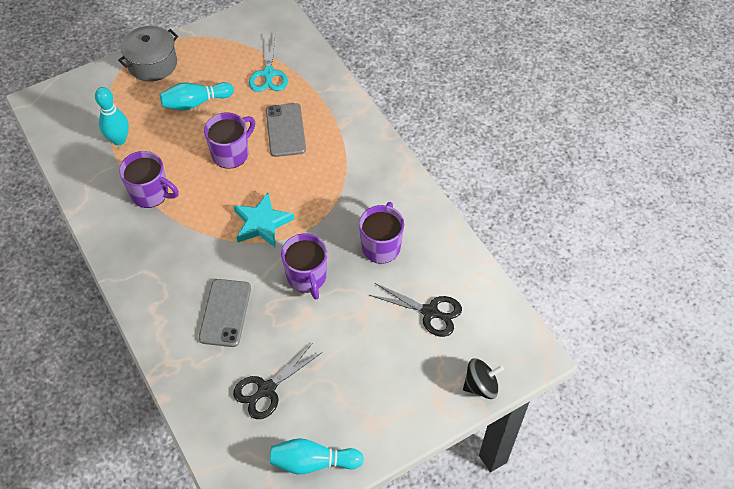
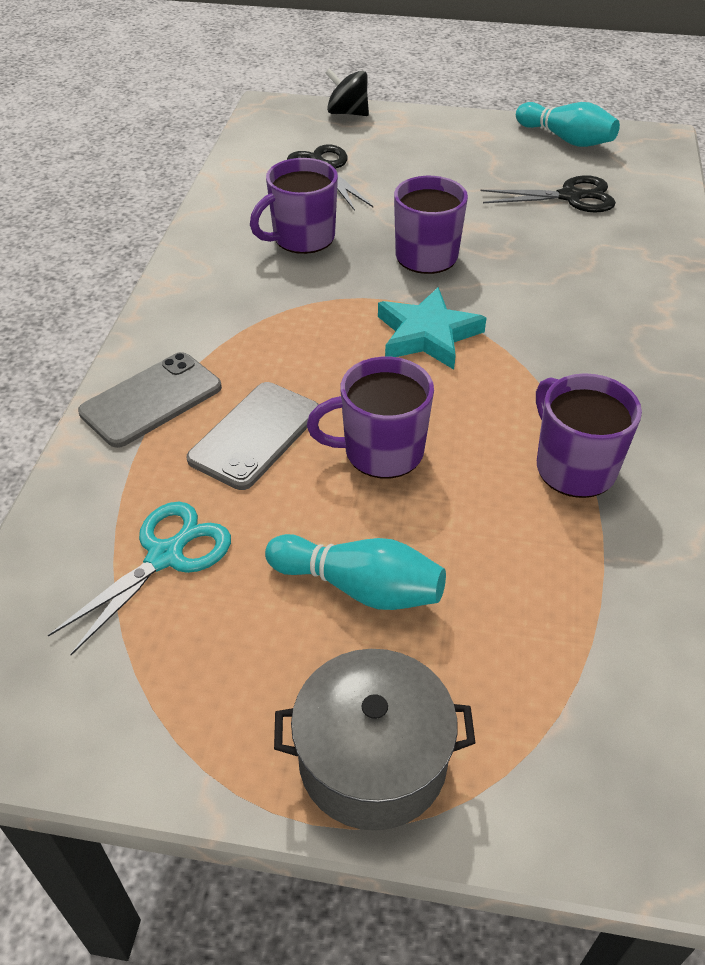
camera: 140 degrees left, 10 degrees down
(119, 140) = (575, 606): turquoise bowling pin -> none
(225, 313) = (566, 273): grey phone -> grey phone (151, 400)

